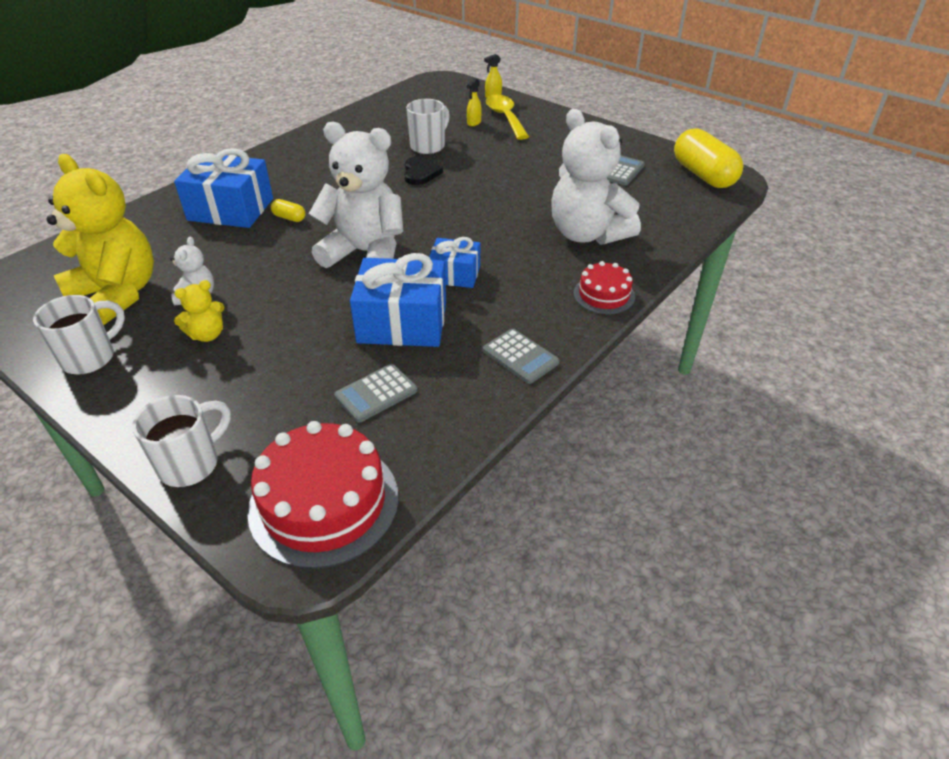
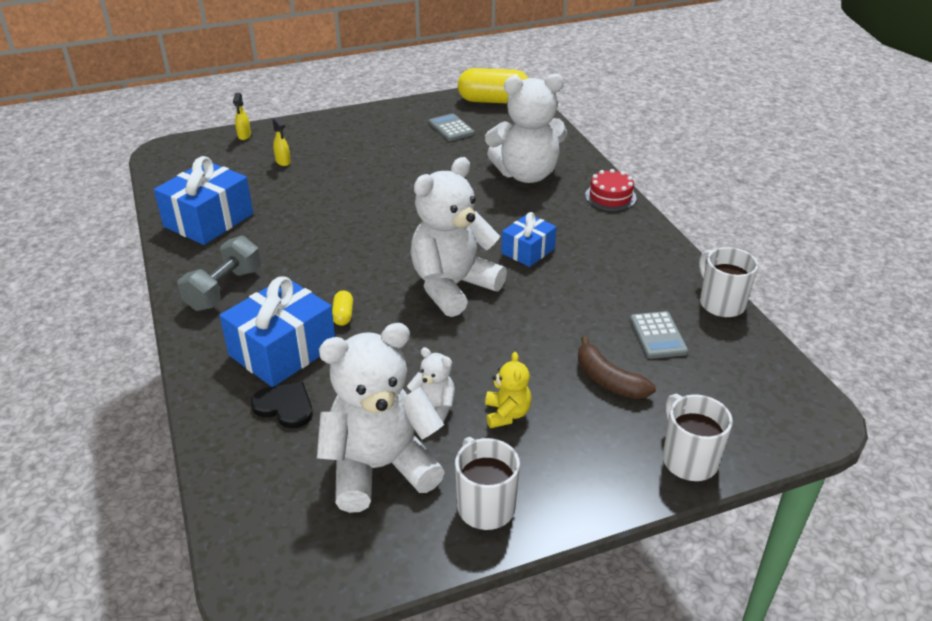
camera: 60 degrees left, 5 degrees down
(117, 294) = (380, 468): yellow teddy bear -> white teddy bear
(285, 379) = (608, 380): none -> brown banana
(287, 163) = (224, 289): none -> grey dumbbell
(289, 218) = (343, 315): yellow capsule -> yellow capsule turned 60 degrees counterclockwise
(324, 503) = (768, 395): red cake -> none
(402, 322) = (574, 296): blue gift -> blue gift (209, 220)
(420, 173) = (343, 217): black heart -> black heart (285, 407)
(428, 146) = (297, 198): white mug -> white mug (720, 303)
(505, 117) = (295, 144): yellow spoon -> none
(520, 356) = (657, 256): grey calculator -> none

